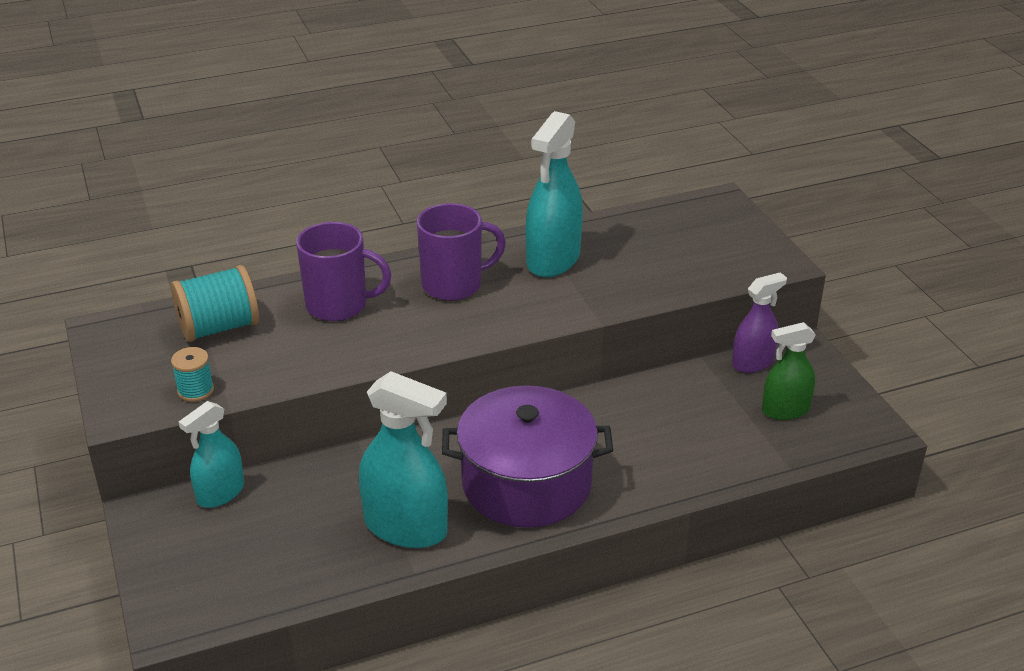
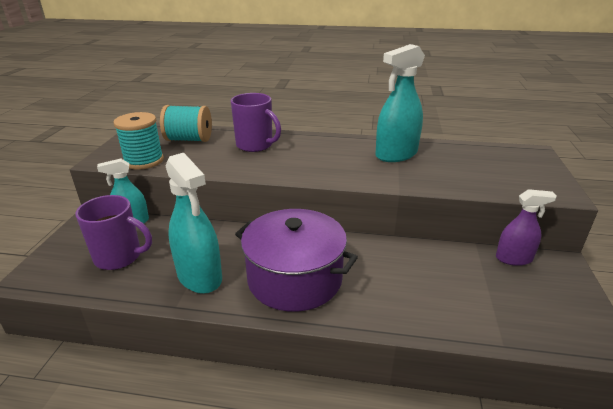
camera: 30 degrees right, 5 degrees down
(195, 390) = (144, 161): turquoise spool -> turquoise spool, size x1.80
(454, 285) = (326, 151): purple mug -> purple mug (119, 257)
(785, 410) = (523, 299): green spray bottle -> none

